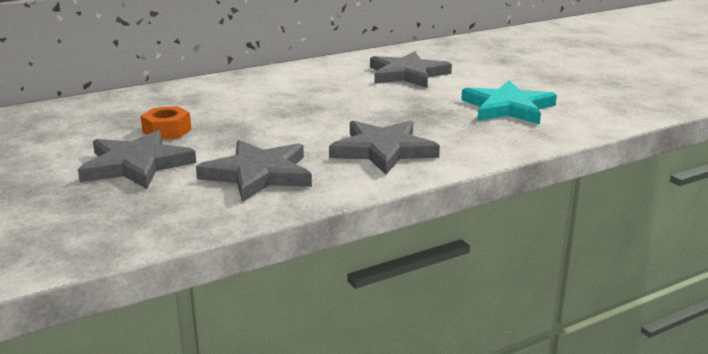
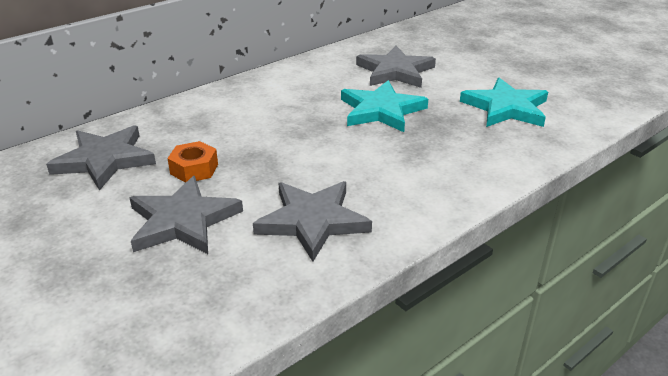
camera: 10 degrees left, 10 degrees up
(375, 102) = (381, 110): none -> turquoise star
(383, 150) = (418, 175): grey star -> grey star (105, 160)

